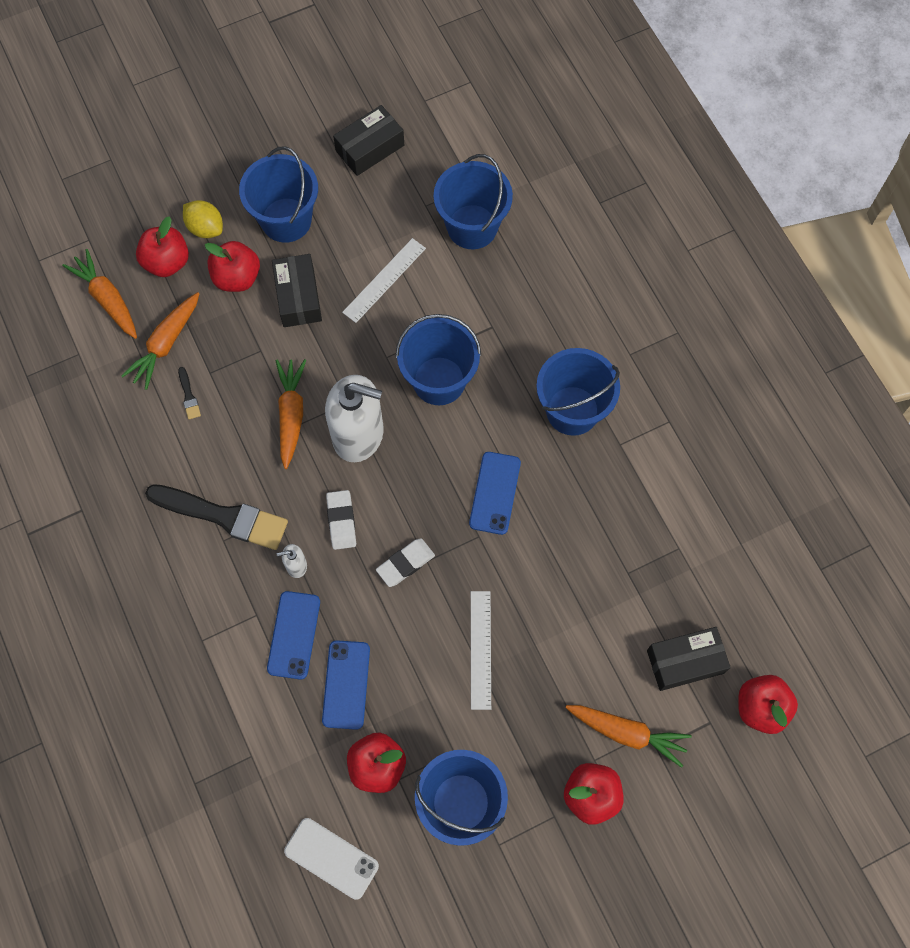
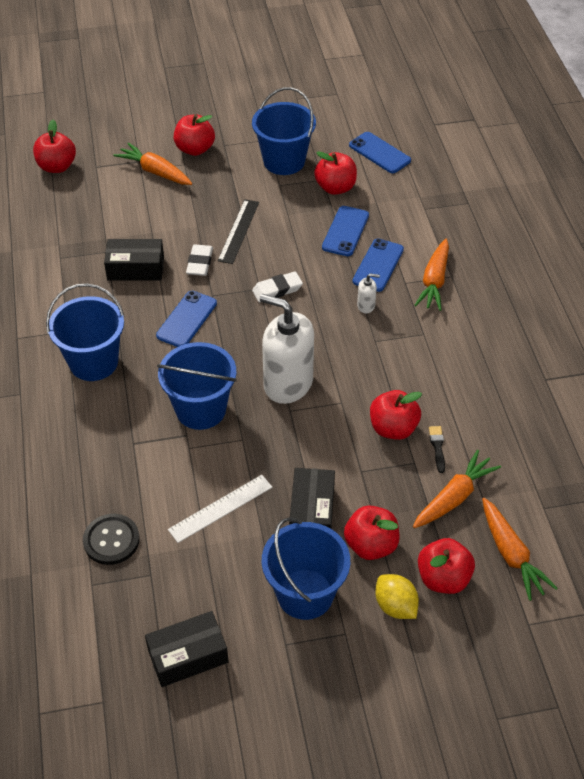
camera: 165 degrees left, 20 degrees down
(223, 516) = (420, 349): black brush -> none
(237, 406) = (393, 428): none -> red apple
(291, 414) = (344, 411): orange carrot -> orange carrot (434, 281)
(331, 858) = (379, 153): white phone -> blue phone
(341, 521) = (320, 326): white eraser -> white eraser (199, 263)
(472, 227) = (111, 540): blue bucket -> black button
(480, 649) = (238, 231): white ruler -> black ruler
(685, 662) = (94, 197): black box -> black box (135, 268)

